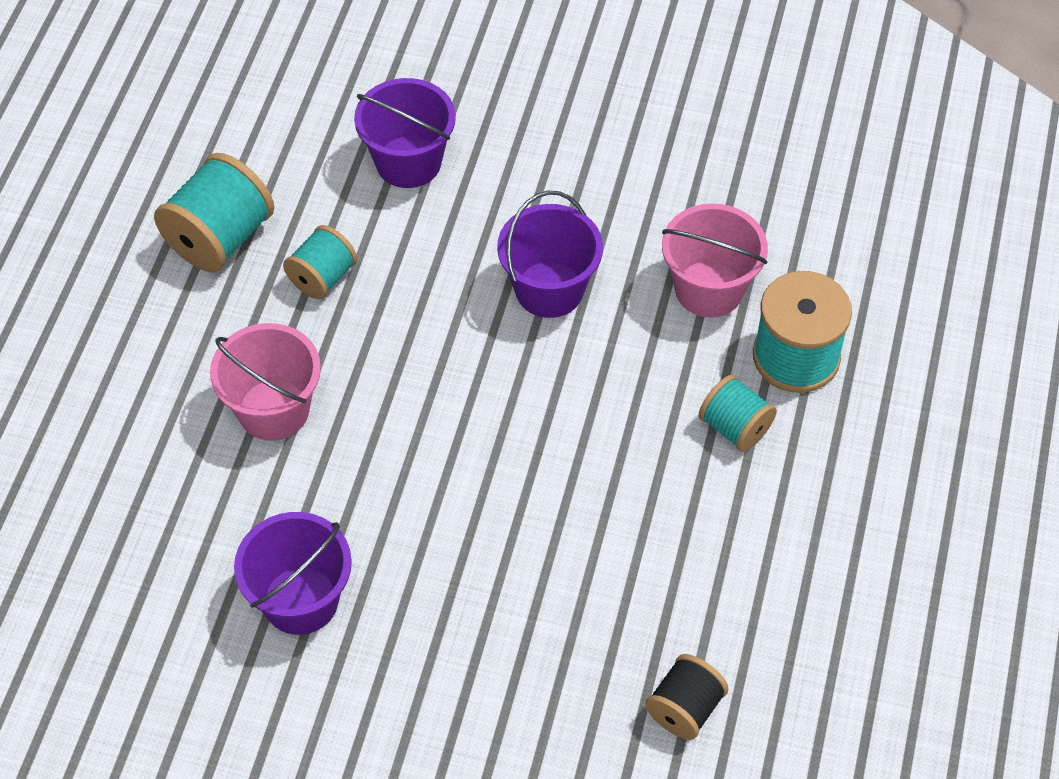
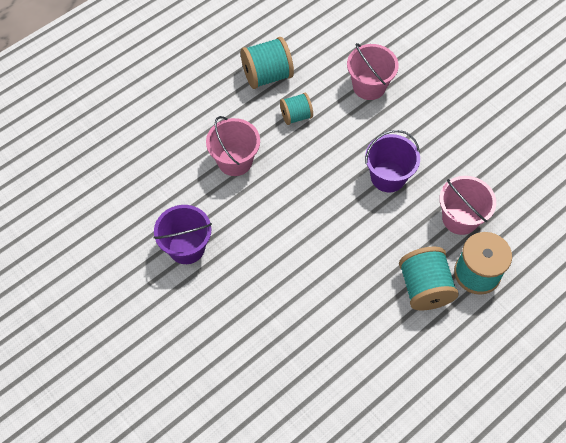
camera: 35 degrees right, 5 degrees up
(408, 162) = (369, 86): purple bucket -> pink bucket
(685, 708) = (307, 398): black spool -> none
(735, 427) = (424, 288): turquoise spool -> turquoise spool, size x1.62

